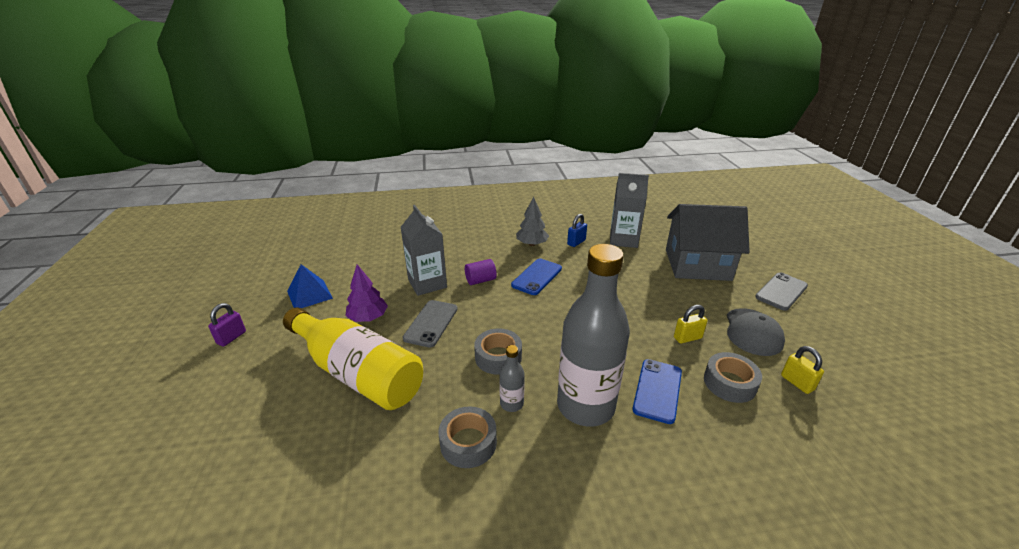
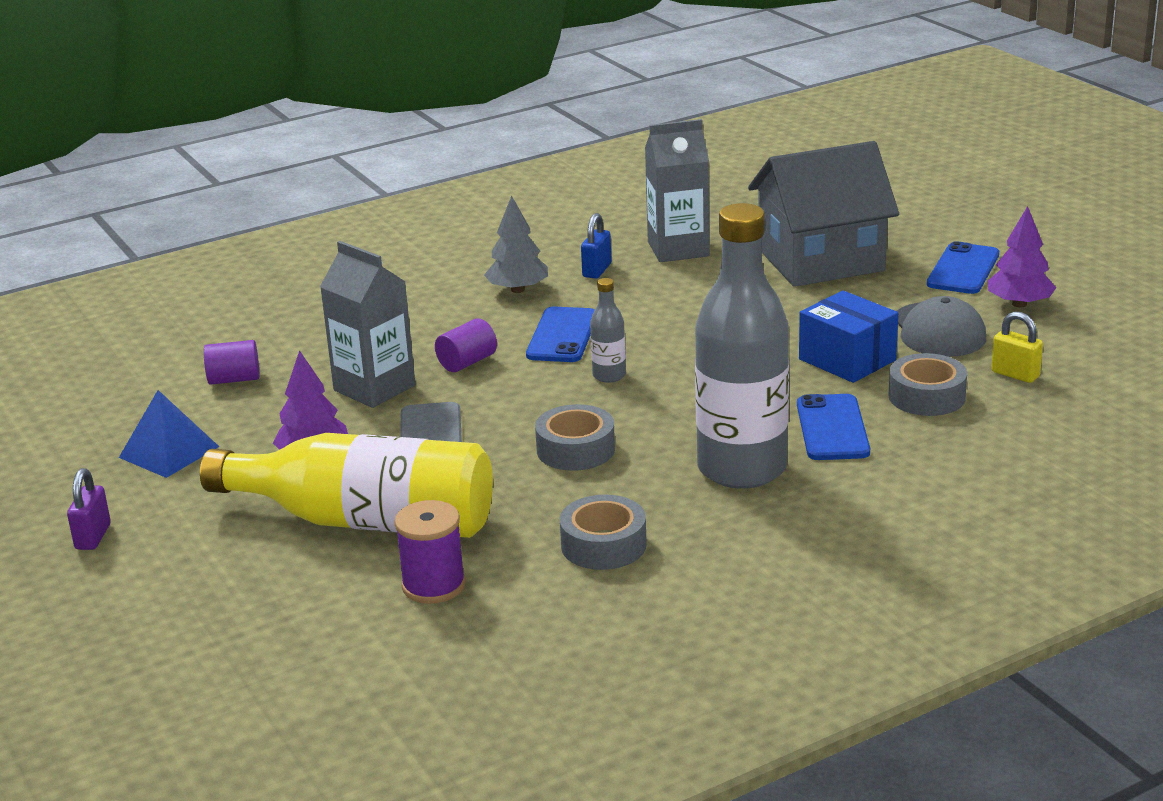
camera: 20 degrees left, 5 degrees down
(353, 440) = (433, 585): none -> purple spool
(371, 260) = (234, 379): none -> purple cylinder
(511, 403) = (635, 493): grey bottle -> grey bottle (609, 375)
(687, 338) = (847, 359): yellow padlock -> blue box
(781, 291) = (963, 269): grey phone -> blue phone
(812, 326) = (1019, 304): none -> purple tree

